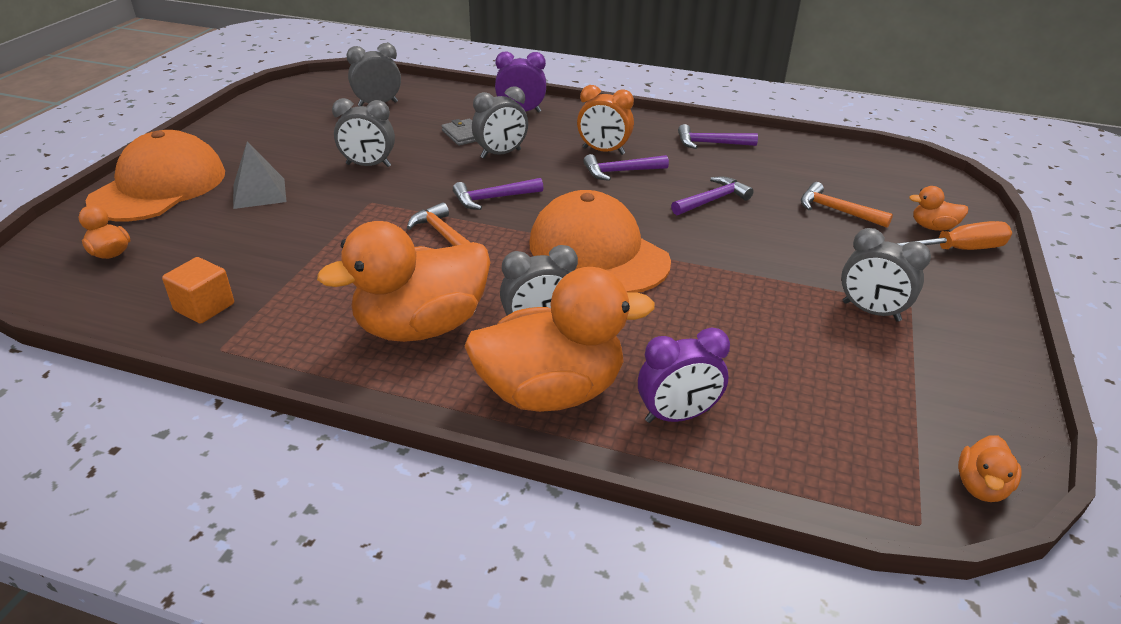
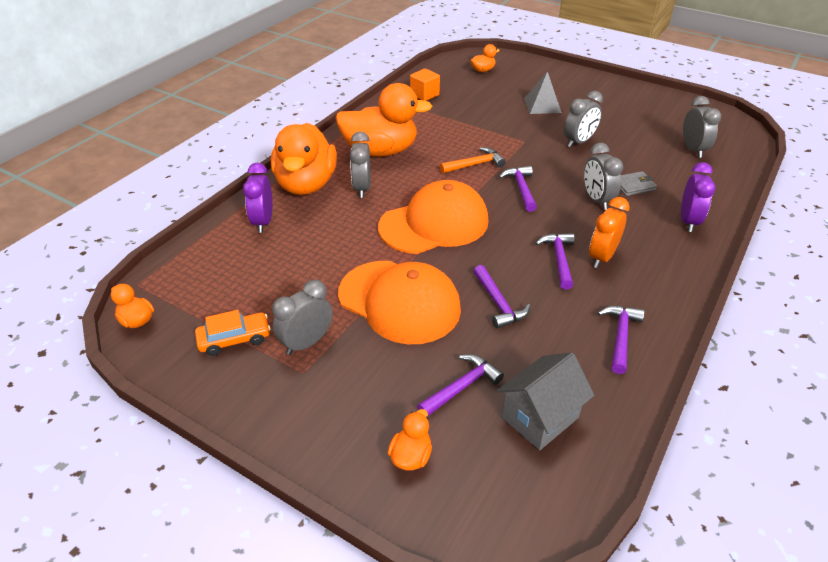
camera: 105 degrees right, 5 degrees up
(159, 186) = (554, 77): orange cap -> orange cap (399, 302)
(368, 165) = (578, 142): grey clock -> grey clock turned 150 degrees counterclockwise
(421, 326) = (380, 151): orange duck -> orange duck turned 105 degrees clockwise
(833, 174) = (540, 417): none -> grey house
(837, 211) = (461, 387): orange hammer -> purple hammer
(918, 371) = (234, 339): none -> orange car
(955, 250) = (364, 452): orange screwdriver -> none

